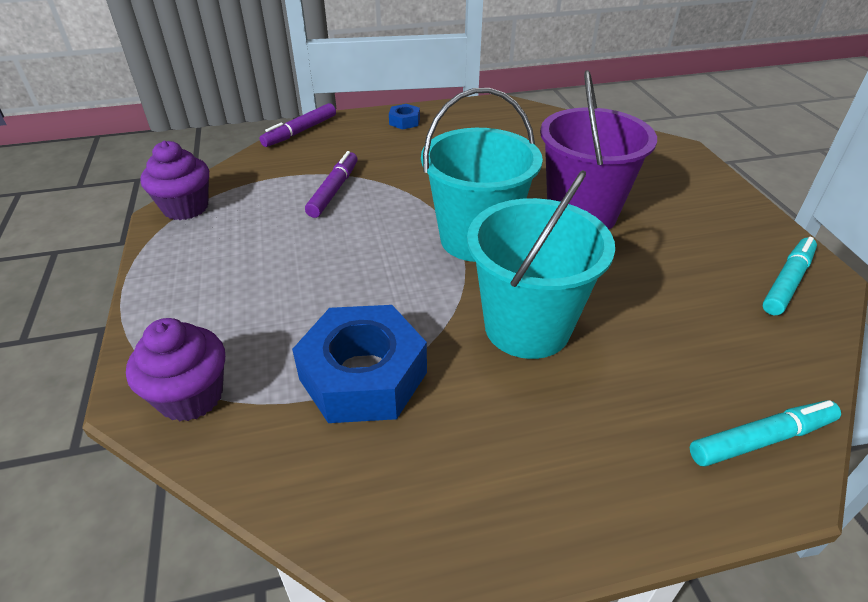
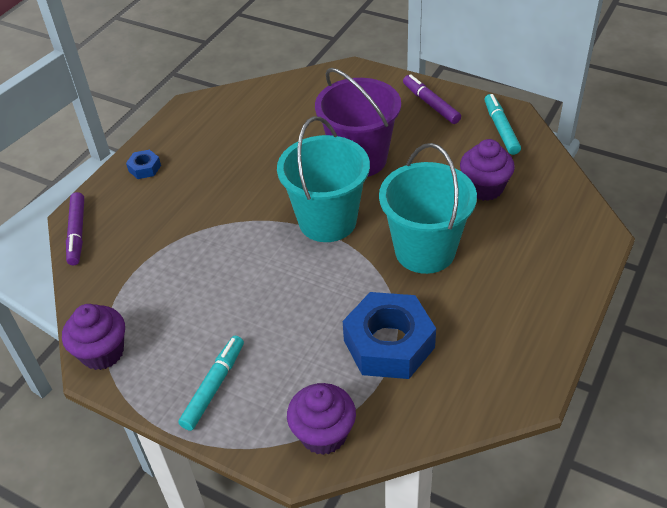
camera: 45 degrees left, 5 degrees up
(333, 191) = (187, 258): purple marker -> purple marker (431, 104)
(682, 320) = (484, 188): none -> purple cupcake
(760, 439) = (575, 223): turquoise marker -> turquoise marker (213, 387)

